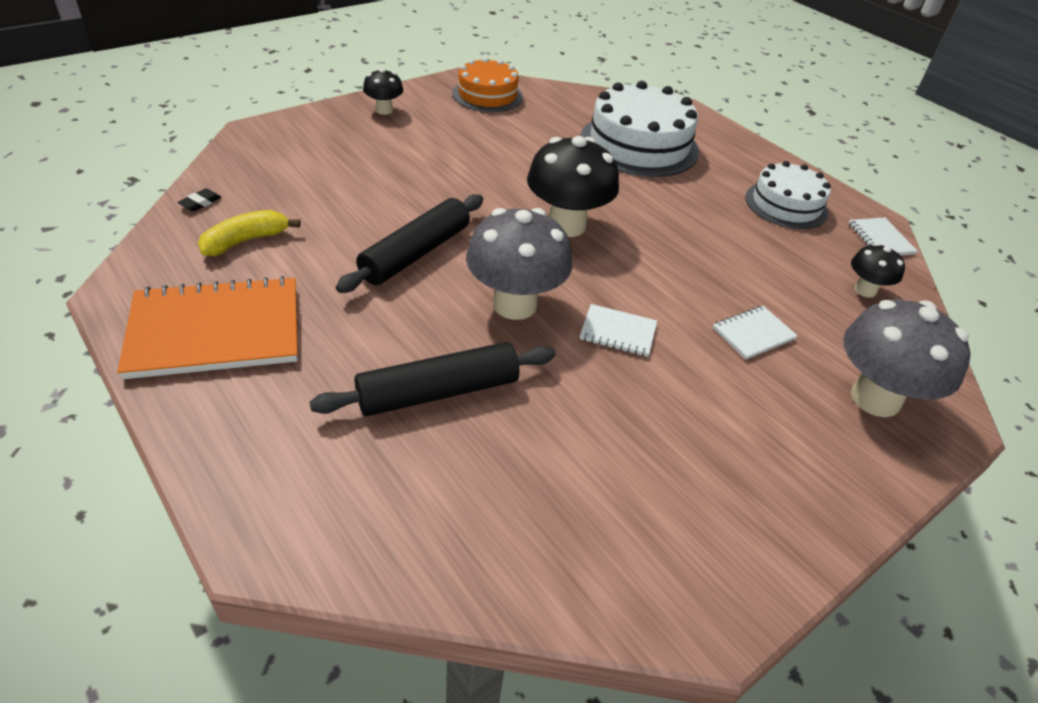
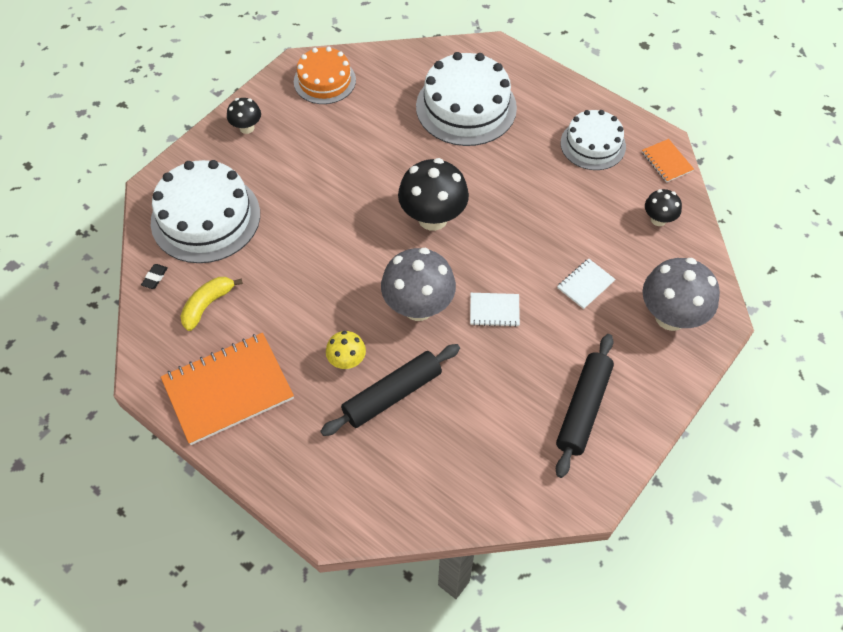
camera: 10 degrees left, 15 degrees up
(294, 167) = (205, 218): none -> white cake
(393, 339) = (347, 361): none -> yellow mushroom
(415, 253) = (333, 280): black rolling pin -> black rolling pin (583, 409)
(880, 239) = (666, 162): white notebook -> orange notebook

